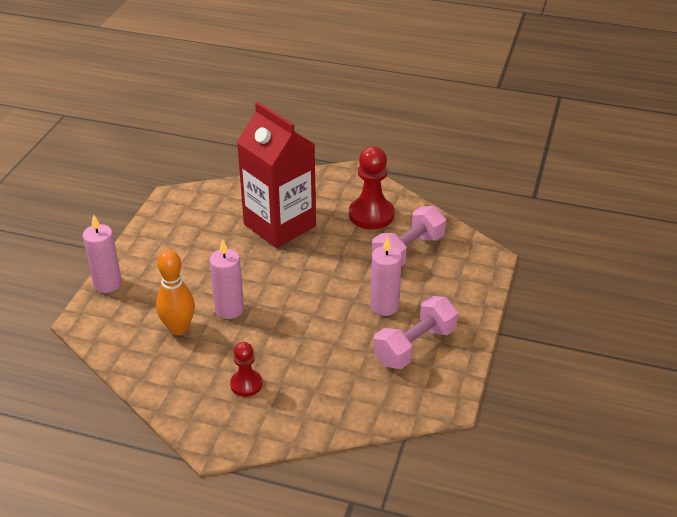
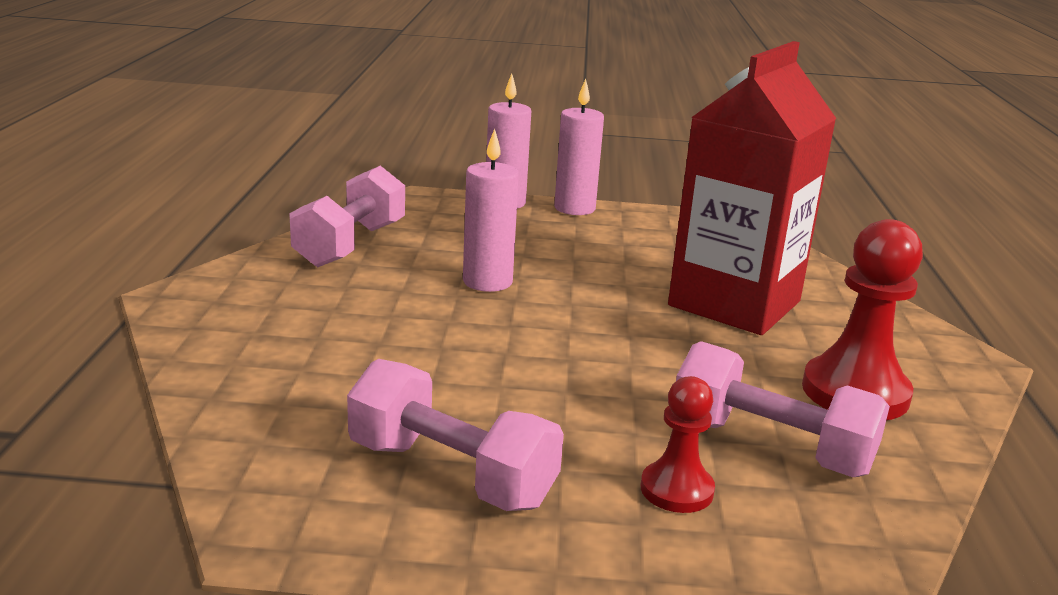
camera: 75 degrees right, 15 degrees down
(156, 363) = (351, 245): none -> pink dumbbell
(178, 328) = (429, 251): orange bowling pin -> none
(246, 384) = (311, 309): red pawn -> red pawn (676, 490)
(384, 306) = (565, 427): pink candle -> pink candle (574, 208)

